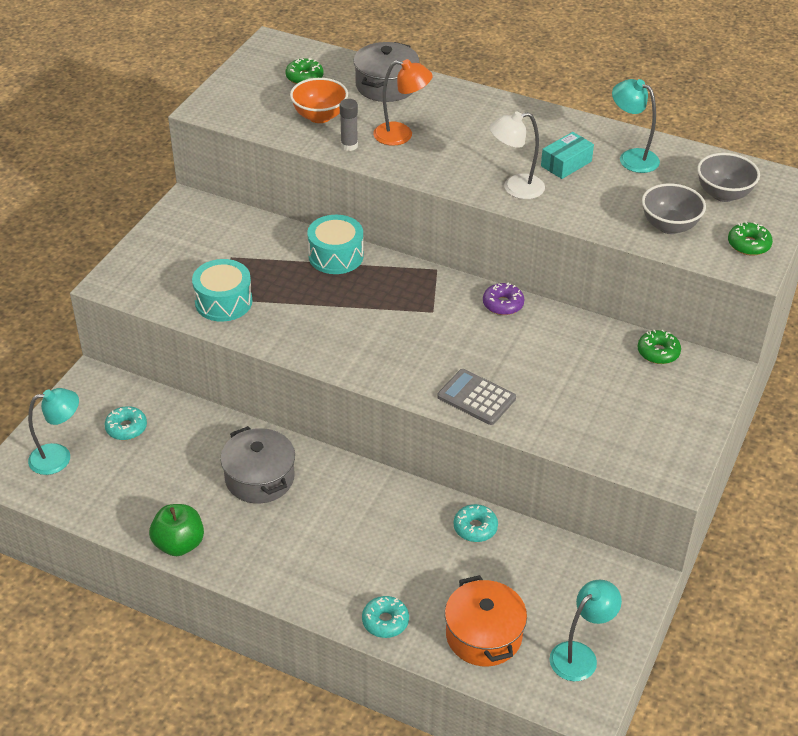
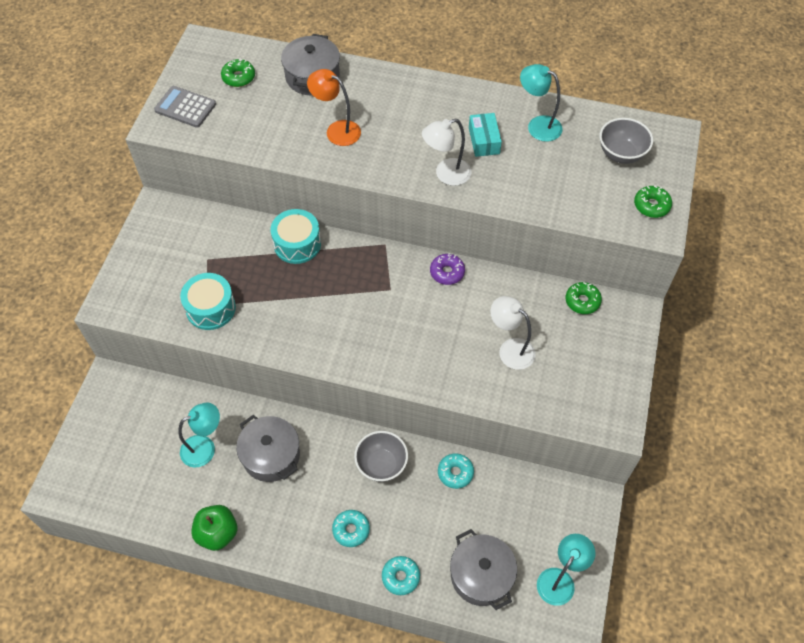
camera: 10 degrees left, 15 degrees up
(59, 457) = (98, 464): turquoise lamp -> turquoise lamp (205, 447)
(126, 428) = (149, 425): turquoise donut -> turquoise donut (351, 530)
(319, 116) = (261, 119): orange bowl -> none
(349, 146) = (293, 149): grey glue stick -> none
(401, 135) = (337, 130): orange lamp -> orange lamp turned 150 degrees counterclockwise
(476, 398) = (443, 373): grey calculator -> grey calculator (185, 107)
(484, 635) = (481, 575): orange pot -> grey pot
(561, 386) = (510, 349): none -> white lamp
(566, 164) = (484, 141): turquoise box -> turquoise box turned 45 degrees counterclockwise
(669, 226) = (583, 195): grey bowl -> grey bowl (381, 464)

